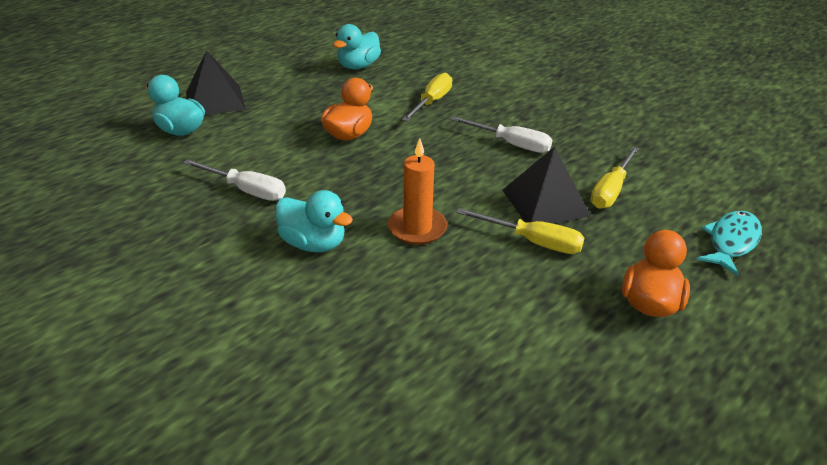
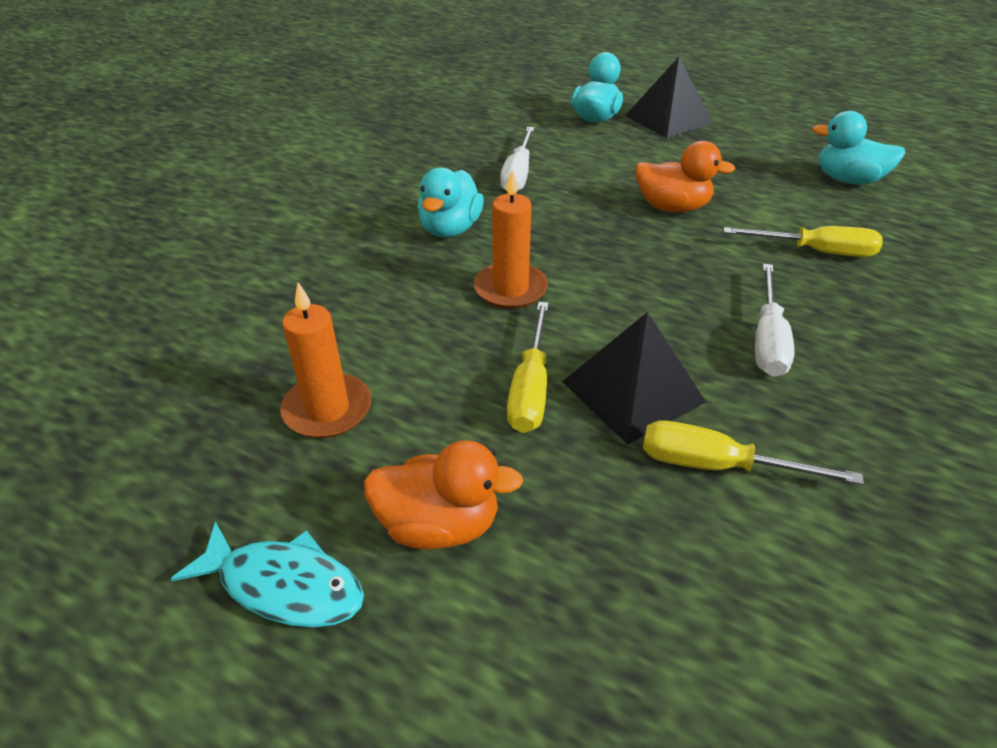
camera: 75 degrees right, 5 degrees up
(533, 345) = (327, 409): none -> orange candle
(731, 242) = (658, 653): turquoise fish -> turquoise fish (284, 585)

